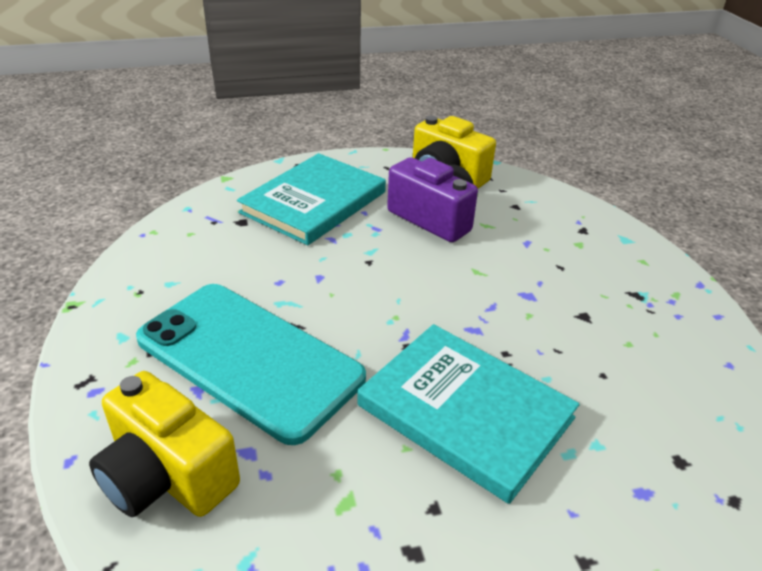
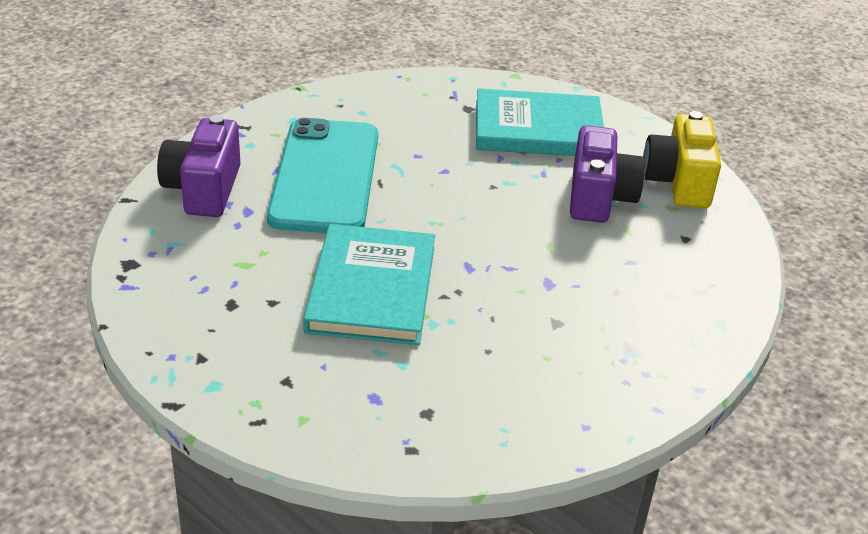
camera: 55 degrees right, 0 degrees up
(167, 476) = (203, 189): yellow camera -> purple camera

